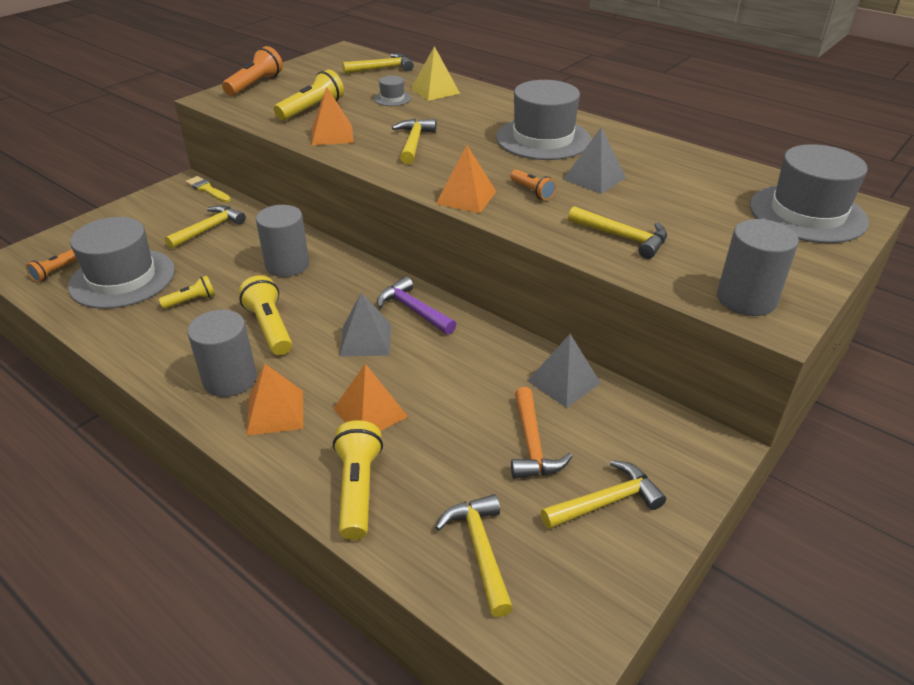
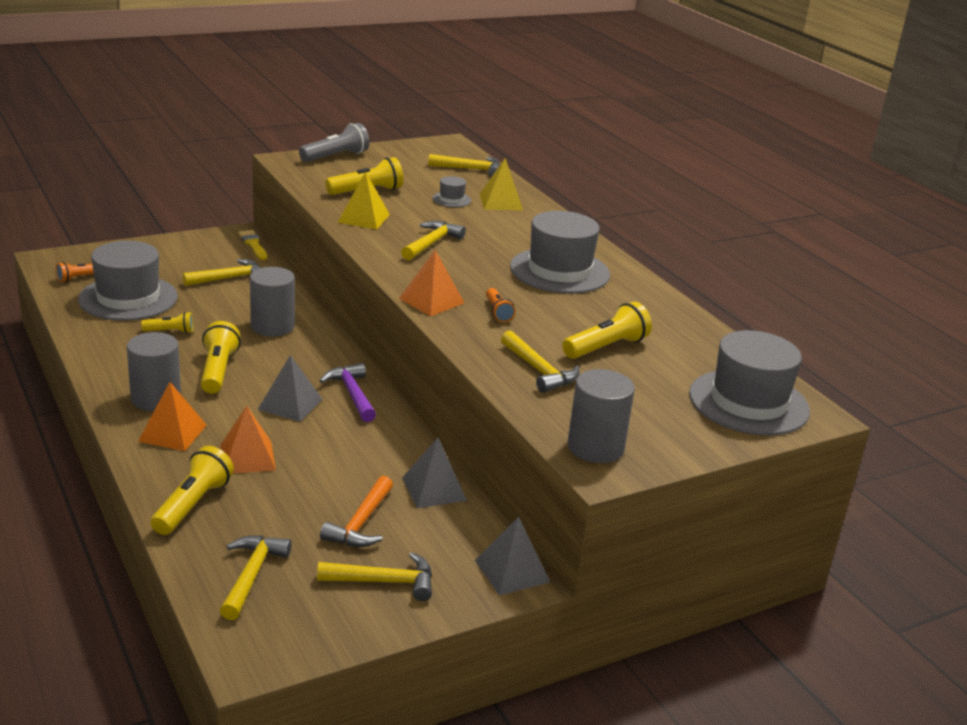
camera: 20 degrees right, 10 degrees down
(255, 84) = (335, 156): orange flashlight -> grey flashlight
(332, 135) = (364, 218): orange pyramid -> yellow pyramid
(594, 178) = (570, 317): grey pyramid -> grey pyramid (512, 571)
(651, 197) = (606, 347): none -> yellow flashlight

